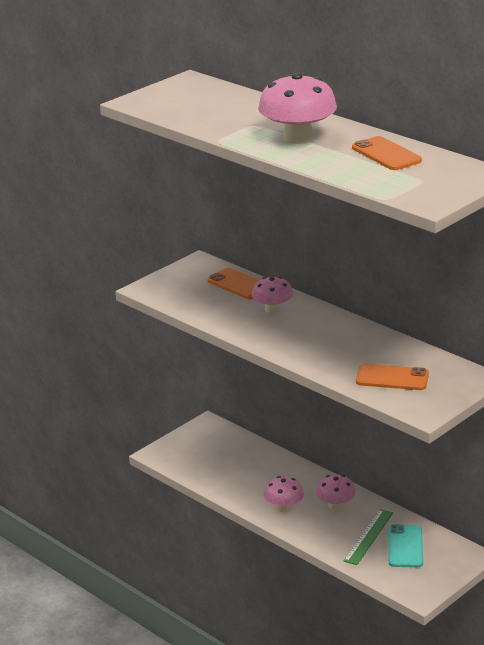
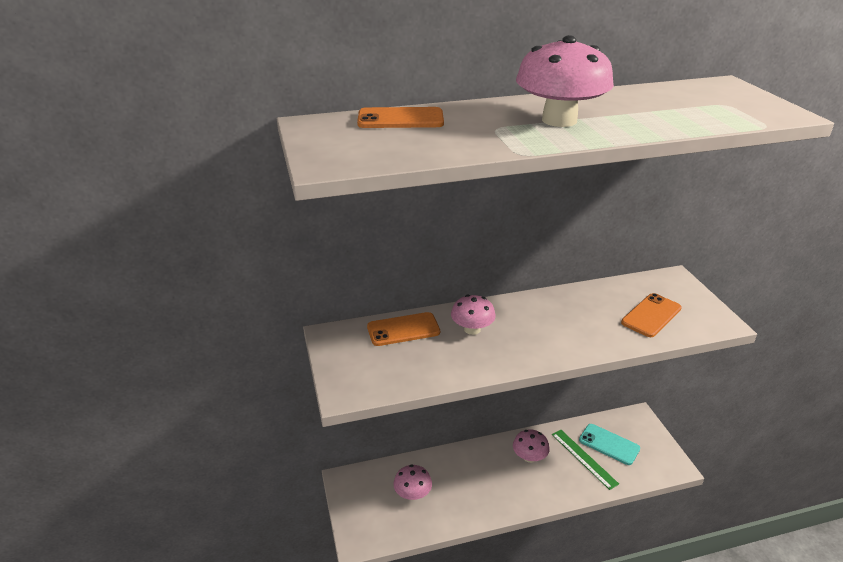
camera: 60 degrees left, 5 degrees up
(284, 507) = (510, 490): pink mushroom -> pink mushroom (412, 494)
(386, 154) = (645, 101): orange phone -> orange phone (400, 119)

